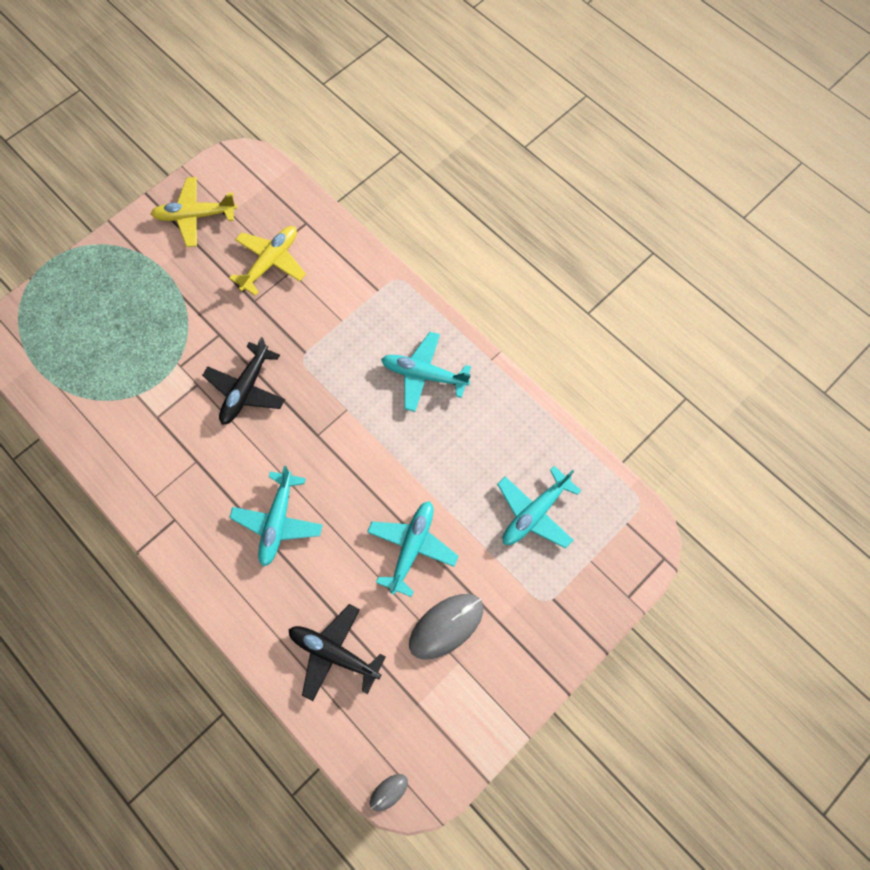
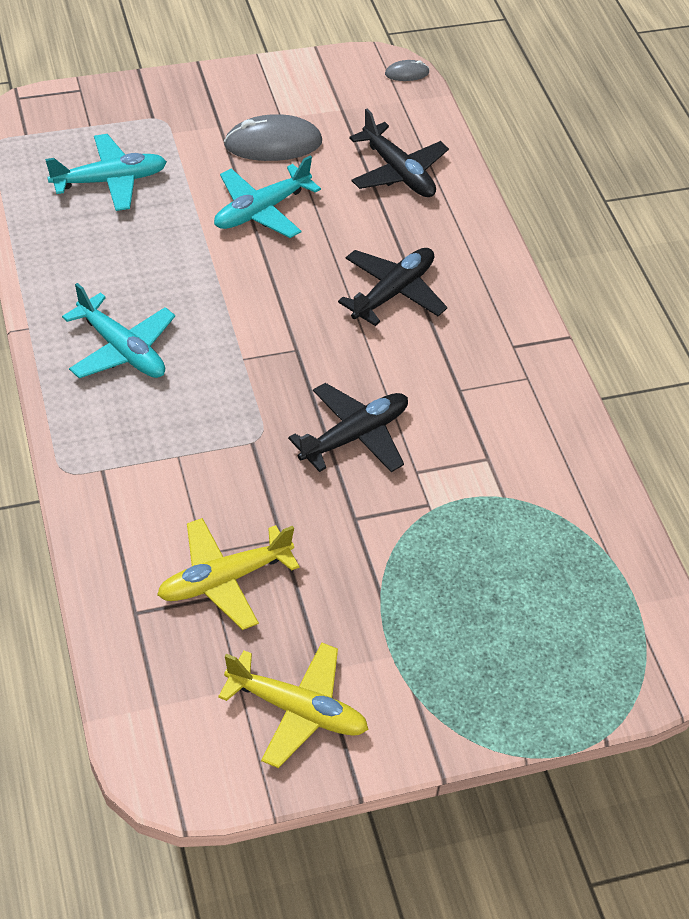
camera: 155 degrees left, 20 degrees down
(278, 522) = (393, 292): turquoise plane -> black plane

